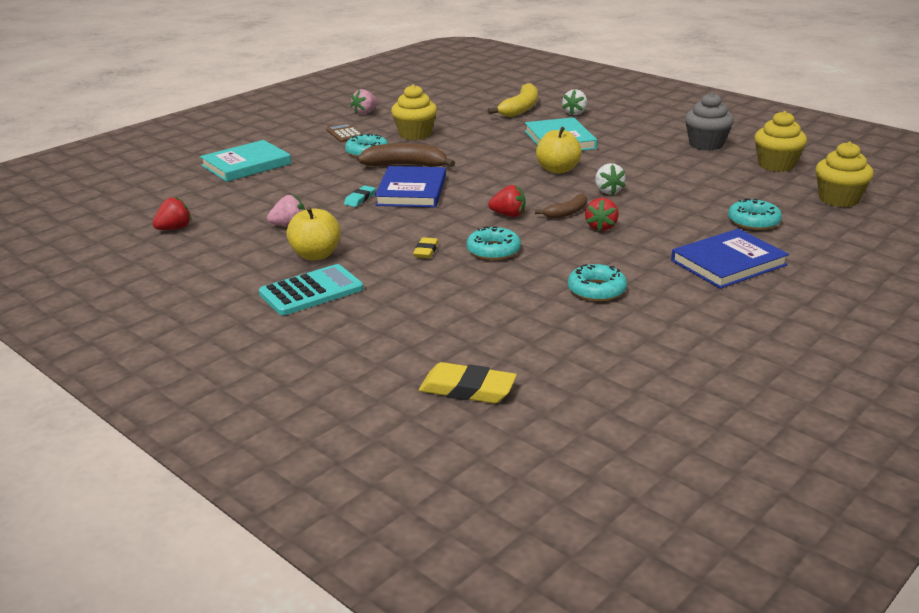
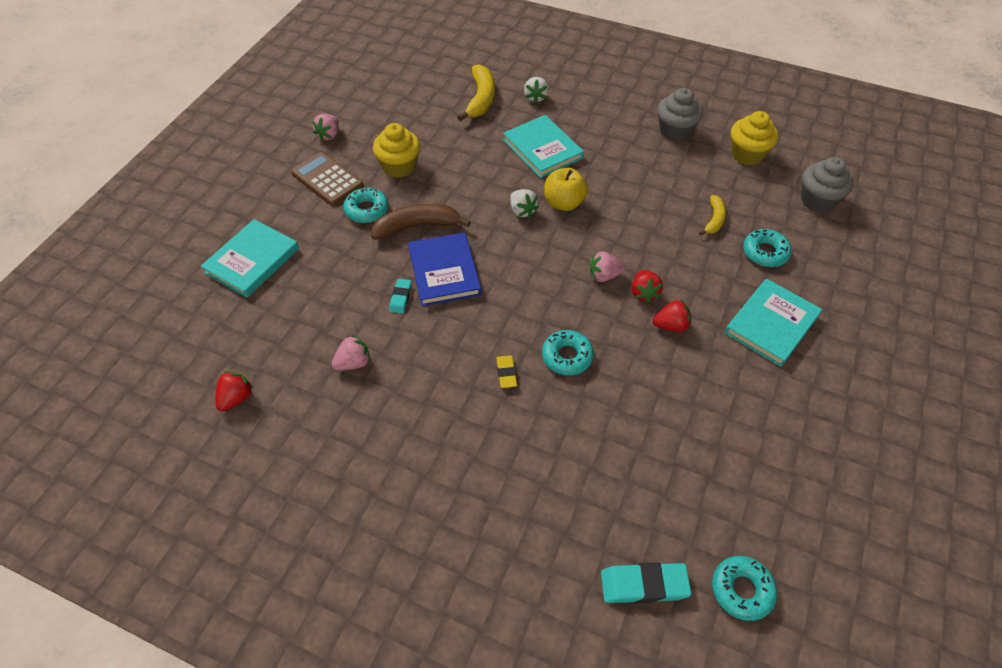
camera: 20 degrees left, 25 degrees up
(311, 291) = (431, 471): turquoise calculator -> none
(316, 255) = (405, 408): yellow apple -> none
(344, 134) = (327, 180): brown calculator -> brown calculator, size x1.54
(467, 389) = (644, 585): yellow eraser -> turquoise eraser
(508, 215) = (554, 292): red strawberry -> red strawberry (671, 325)
(567, 212) = (604, 276): brown banana -> pink strawberry
(596, 290) = (683, 397): turquoise donut -> turquoise donut (742, 590)
(608, 191) = (624, 230): white strawberry -> white strawberry (522, 211)
(710, 196) = (714, 220): none -> yellow banana
(728, 263) = (771, 324): blue book -> turquoise book
(838, 199) = (818, 200): yellow cupcake -> grey cupcake

